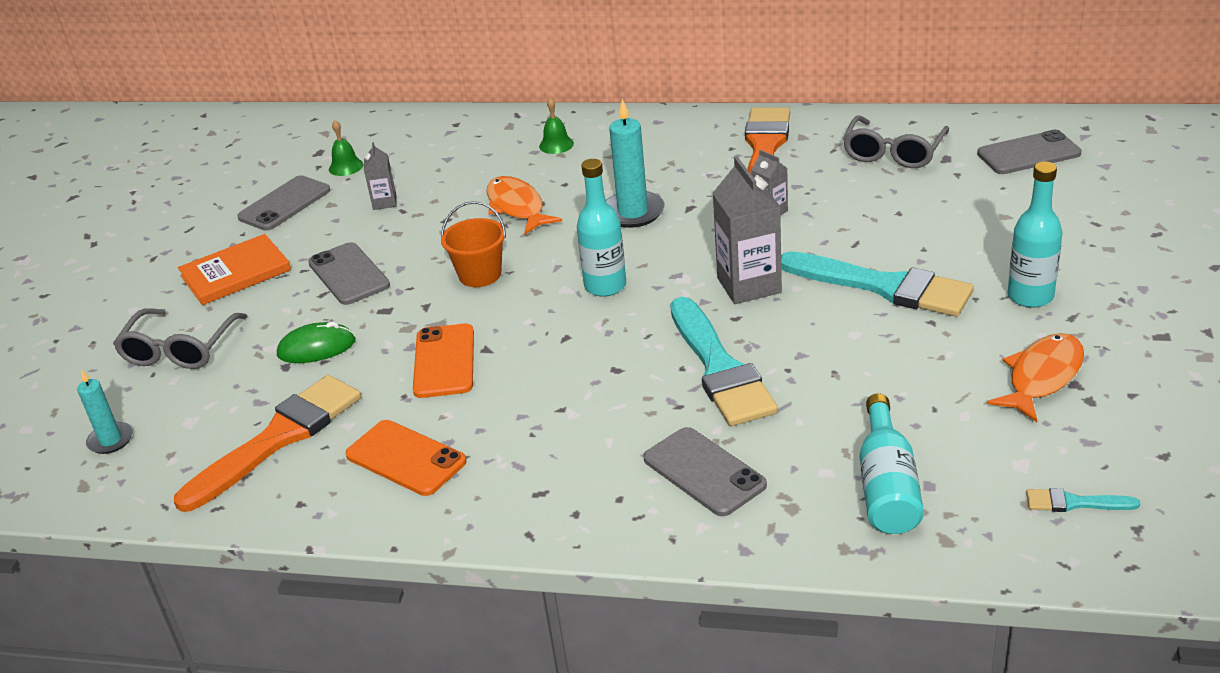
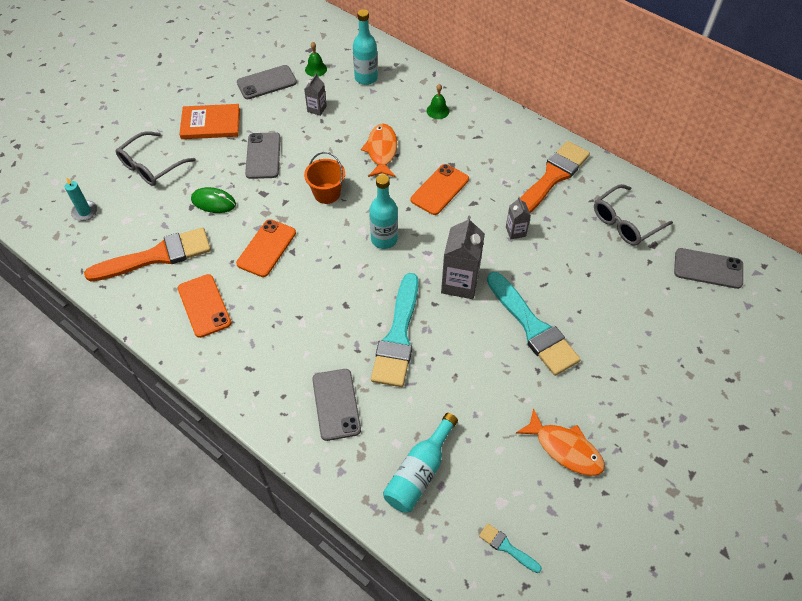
camera: 25 degrees right, 20 degrees up
(633, 212) = (440, 189): turquoise candle -> orange phone
(1030, 296) = (610, 384): turquoise bottle -> turquoise bottle (366, 78)
(1042, 377) = (565, 449): orange fish -> orange fish turned 60 degrees clockwise

